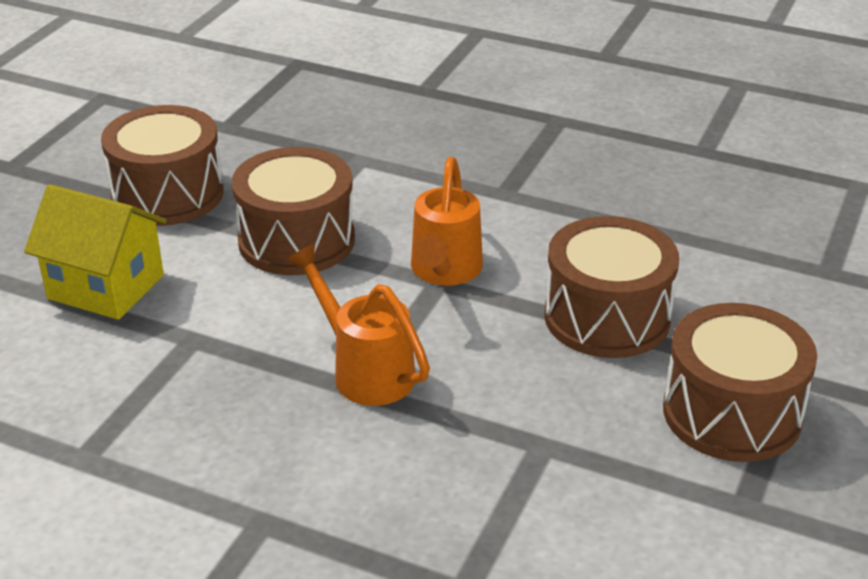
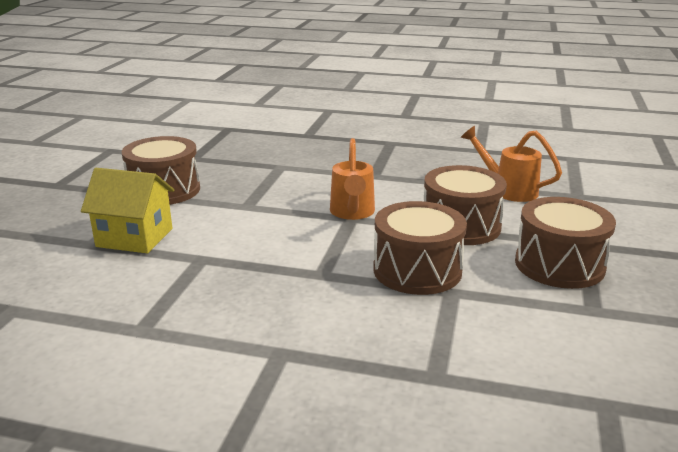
camera: 10 degrees left, 10 degrees down
(296, 240) = (254, 205): brown drum -> brown drum (417, 270)
(364, 370) = (320, 264): orange watering can -> orange watering can (508, 190)

